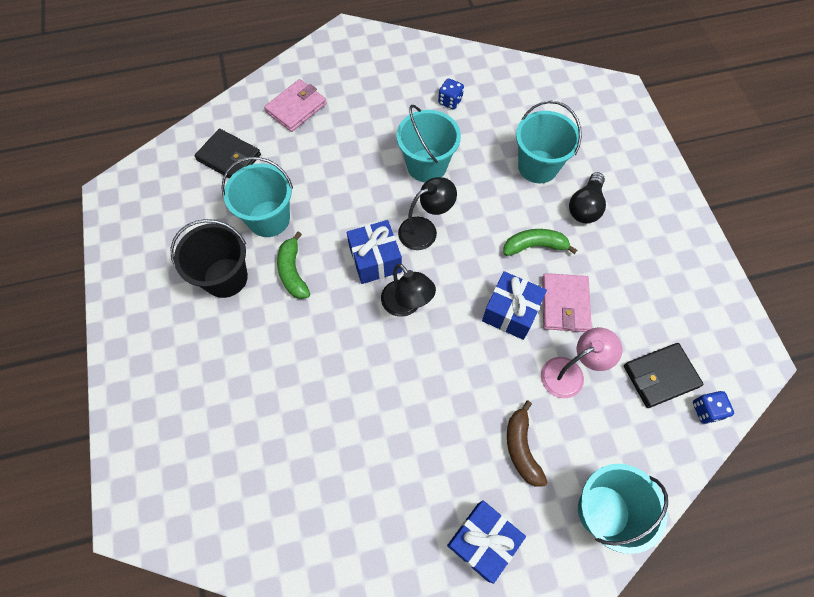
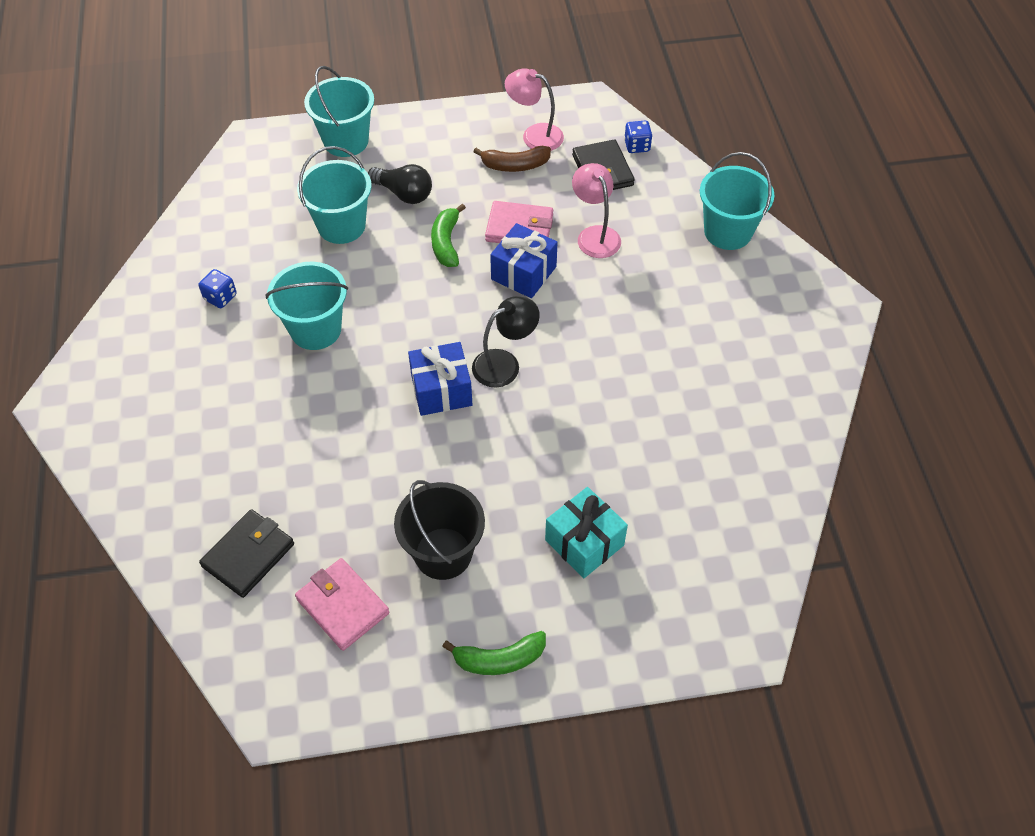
camera: 85 degrees left, 10 degrees down
(231, 381) = (584, 542): none -> turquoise gift
(269, 219) = (362, 504): turquoise bucket -> turquoise bucket (346, 141)
(293, 272) = (445, 477): green banana -> green banana (499, 659)
(296, 108) = (181, 470): pink wallet -> pink wallet (343, 606)
(425, 229) = (408, 339): black lamp -> none
(482, 541) = (757, 322): blue gift -> none
(521, 448) = (669, 282): brown banana -> brown banana (515, 165)
(692, 308) = (534, 135): none -> pink lamp

